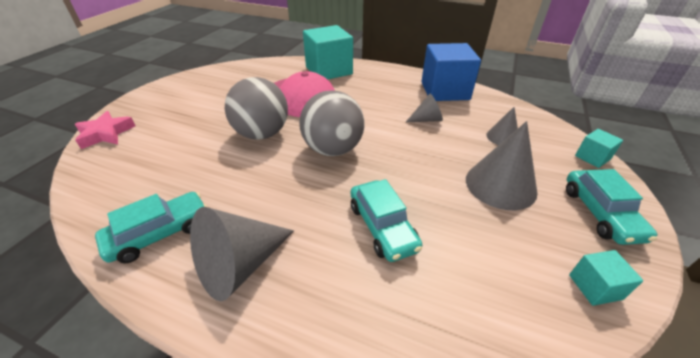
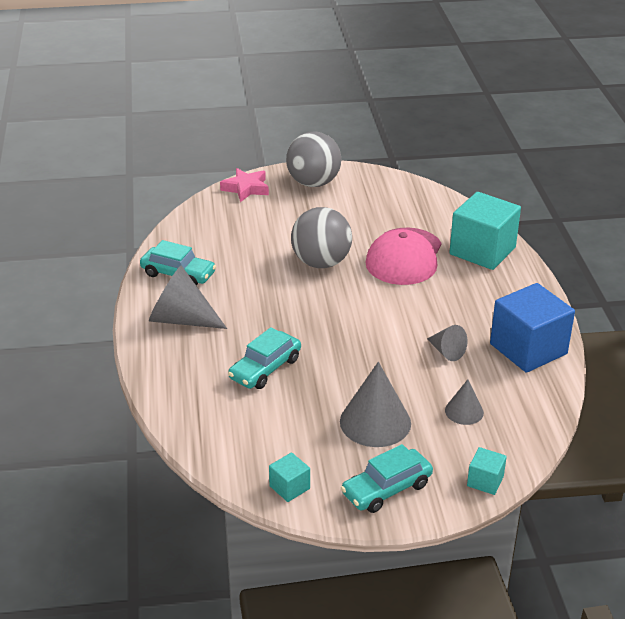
camera: 60 degrees right, 5 degrees down
(333, 149) = (337, 310): grey ball -> grey ball (313, 183)

